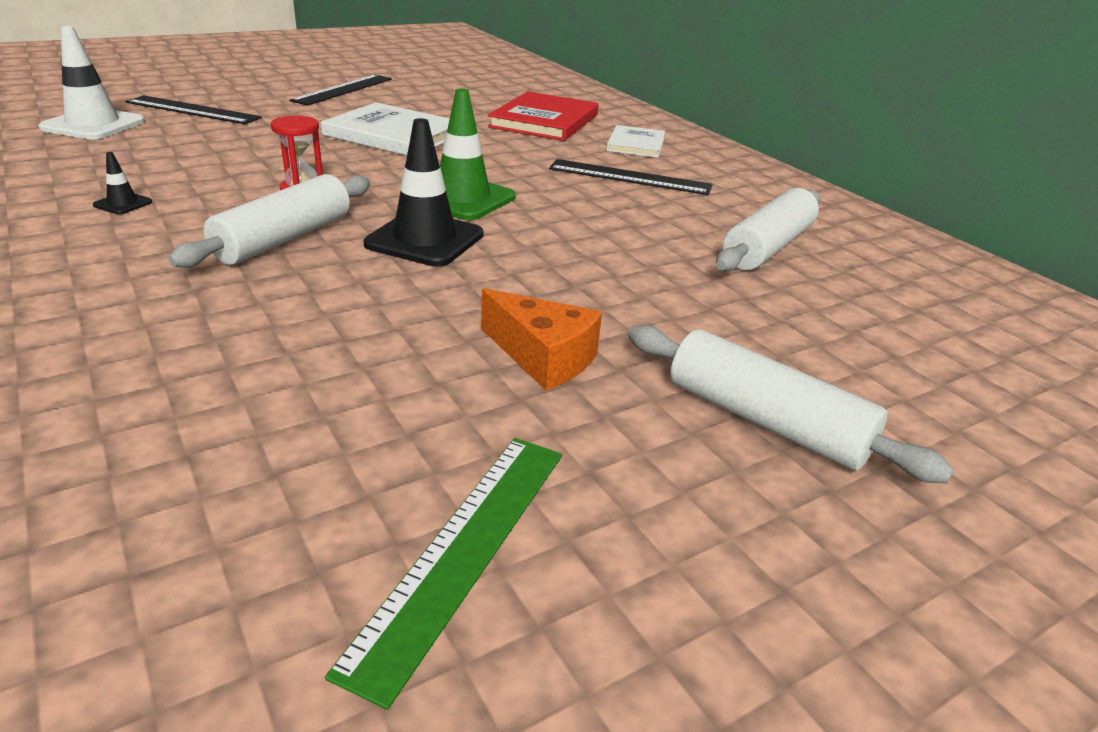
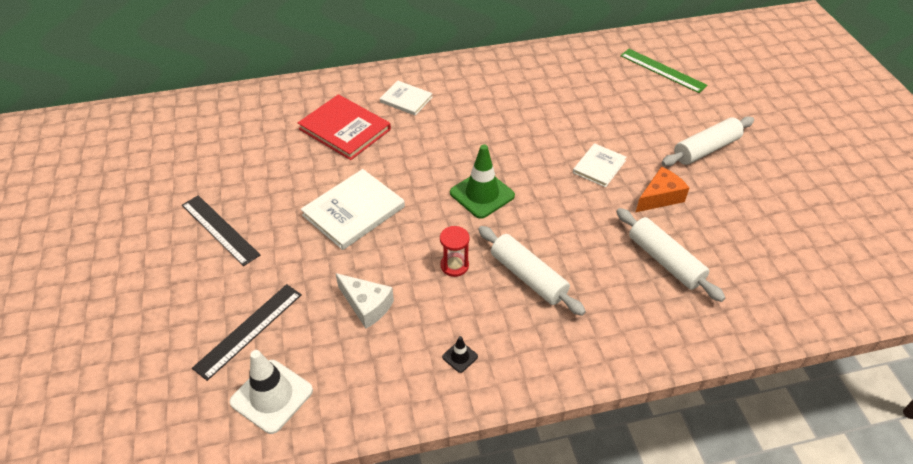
camera: 70 degrees left, 15 degrees up
(226, 152) = (366, 305): none -> white cheese
(425, 240) = (538, 218): black traffic cone -> none
(462, 549) = (772, 240): green ruler -> green ruler (662, 70)
(595, 286) = (599, 166): none -> white book
(629, 177) = (463, 118): black ruler -> none
(767, 247) = (564, 97): white rolling pin -> white rolling pin (665, 261)

